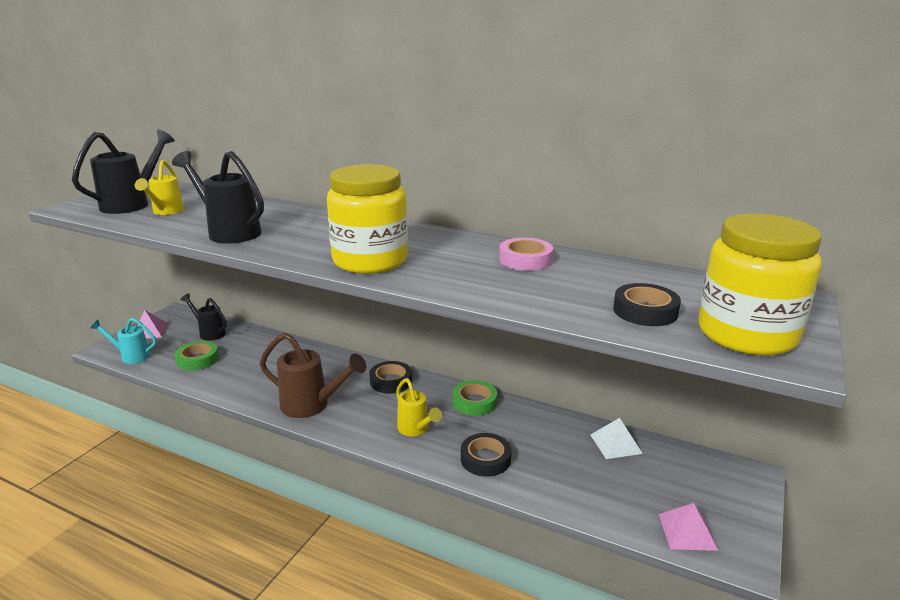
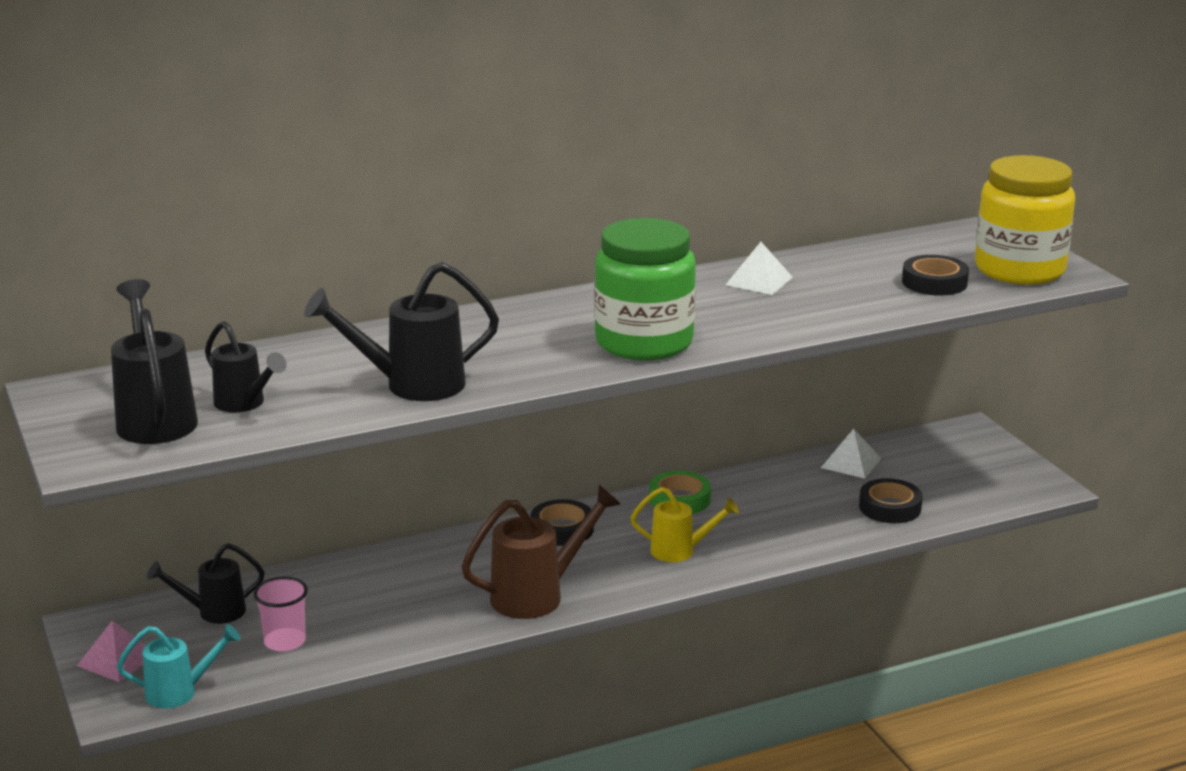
camera: 50 degrees left, 0 degrees up
(131, 356) = (180, 692): turquoise watering can -> turquoise watering can turned 150 degrees counterclockwise
(165, 212) = (245, 404): yellow watering can -> black watering can
(197, 359) = (285, 641): green tape -> pink cup
(370, 261) = (644, 342): yellow jar -> green jar
(485, 459) = (783, 535): black tape -> black tape (890, 507)
(525, 260) = (759, 281): pink tape -> white pyramid
(687, 531) = (995, 492): pink pyramid -> none

